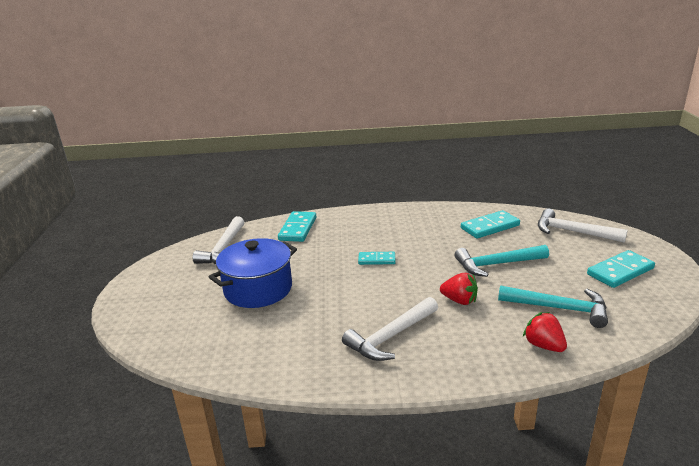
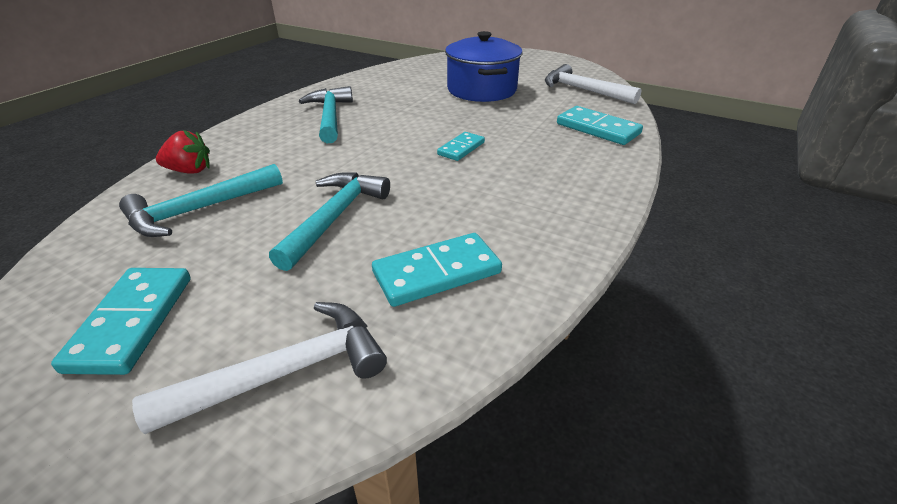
camera: 120 degrees right, 10 degrees up
(391, 336) = (330, 117): white hammer -> turquoise hammer
(459, 300) = (317, 162): red strawberry -> none
(490, 227) = (437, 273): turquoise domino -> turquoise domino turned 60 degrees clockwise

